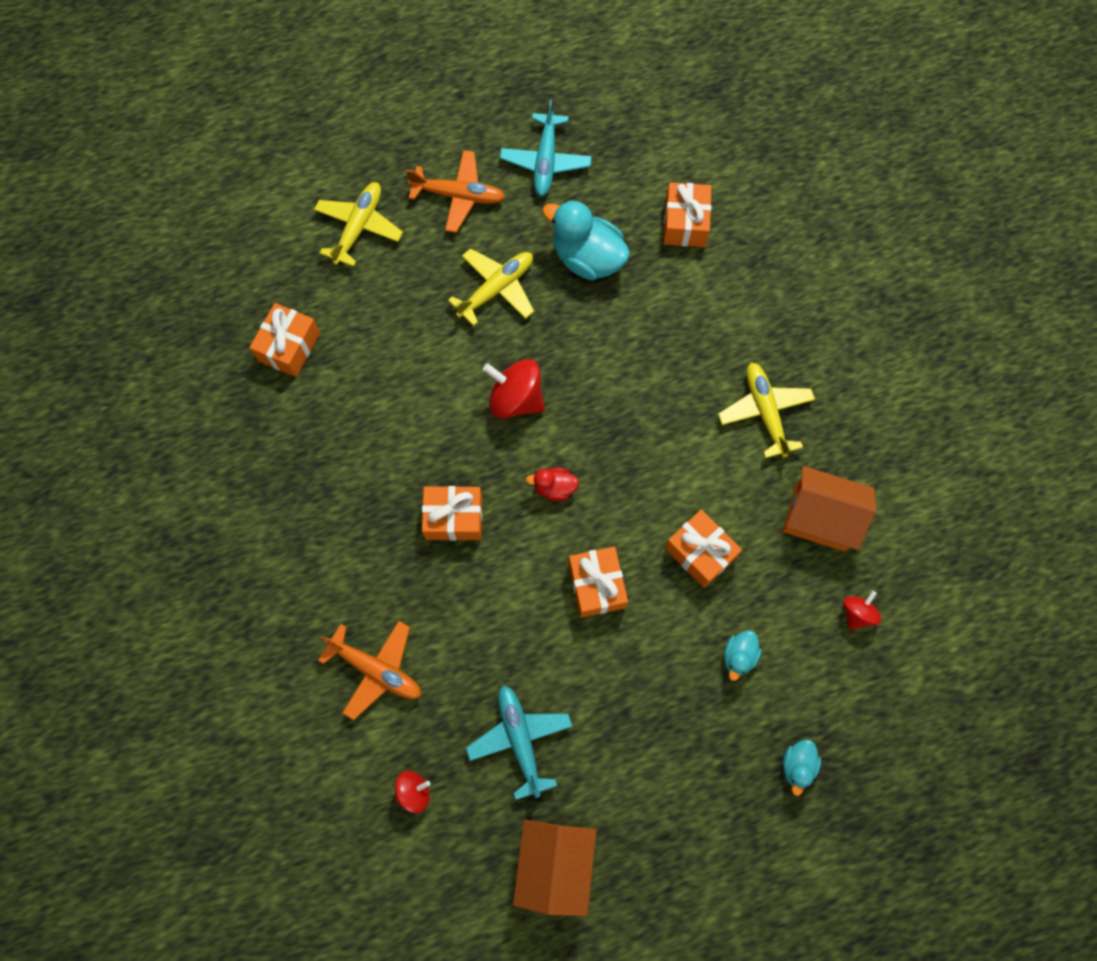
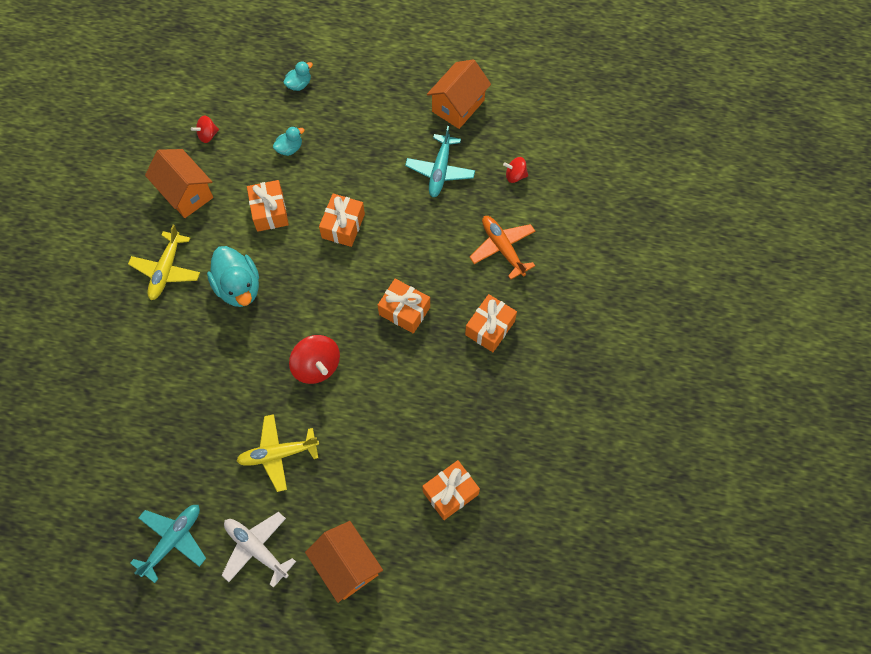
camera: 150 degrees left, 5 degrees down
(359, 227) = (346, 565): yellow plane -> orange house
(459, 196) = (256, 548): orange plane -> white plane
(554, 488) = (330, 295): red duck -> none
(587, 258) = (199, 441): turquoise duck -> turquoise duck (238, 287)
(685, 223) = (113, 428): orange gift -> orange gift (490, 328)

